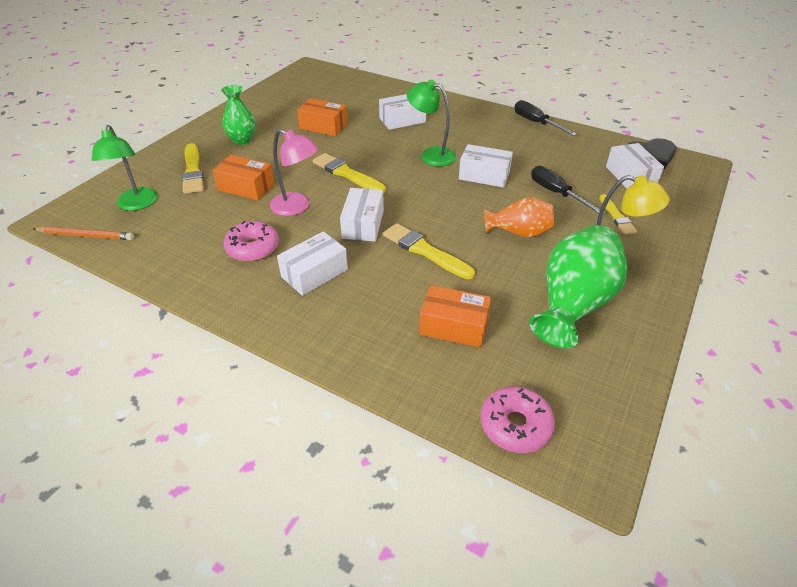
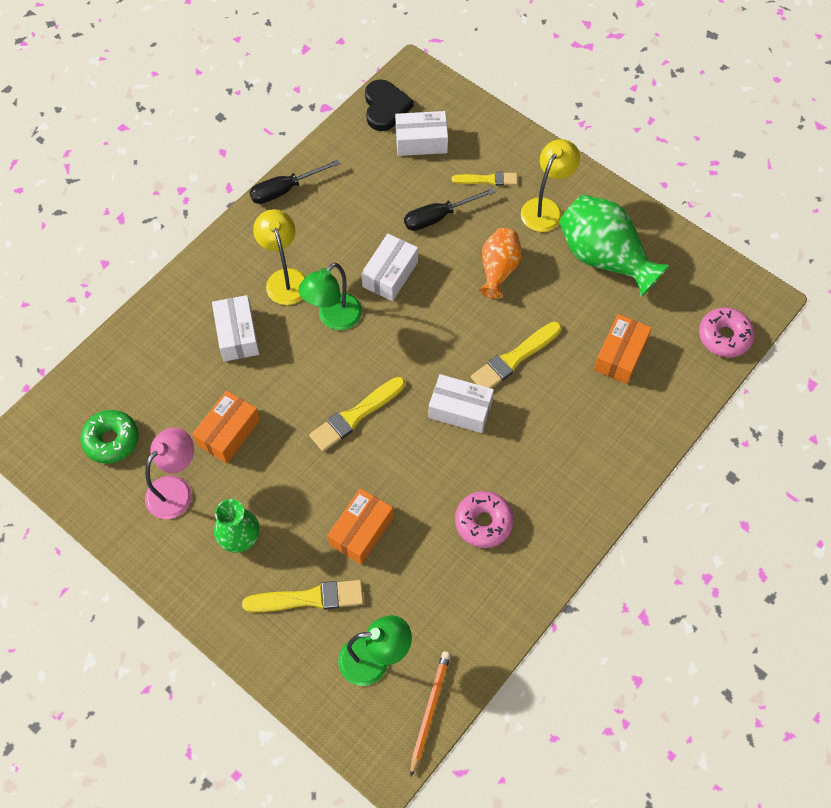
camera: 80 degrees left, 20 degrees up
(297, 207) = (415, 474): pink lamp -> pink lamp (176, 489)
(312, 90) = (111, 440): none -> green donut
(314, 273) = (534, 463): white box -> none
(457, 132) = (285, 278): none -> yellow lamp

